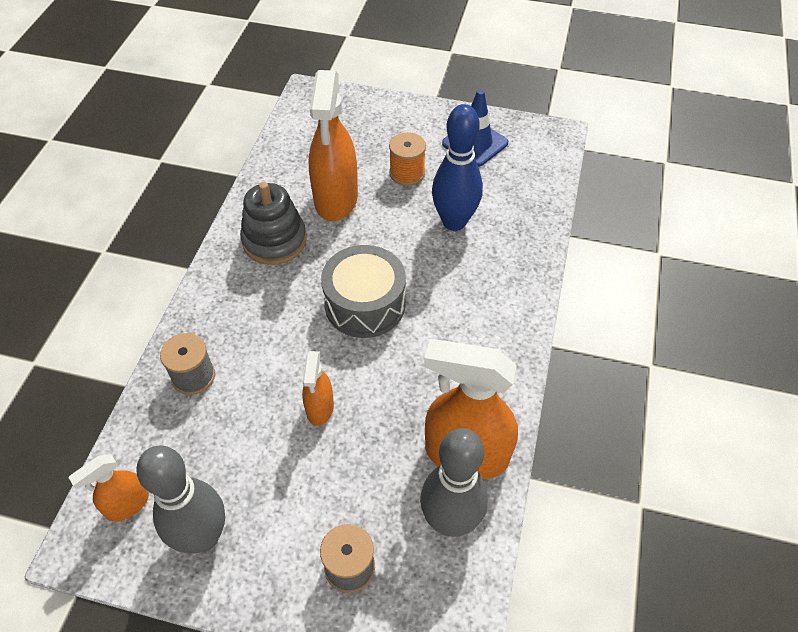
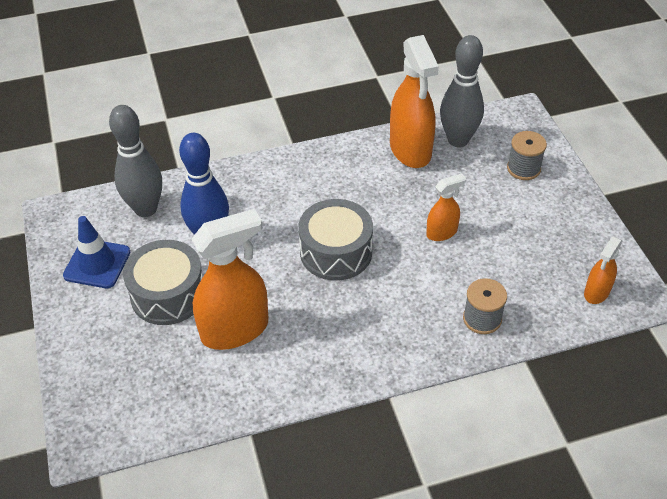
camera: 120 degrees left, 5 degrees down
(127, 505) = (596, 292): orange spray bottle -> orange spray bottle turned 105 degrees clockwise
(203, 537) = (574, 241): grey bowling pin -> grey bowling pin (146, 209)
(274, 240) = (315, 347): grey stacking toy -> none
(407, 173) = (168, 294): orange spool -> grey drum

